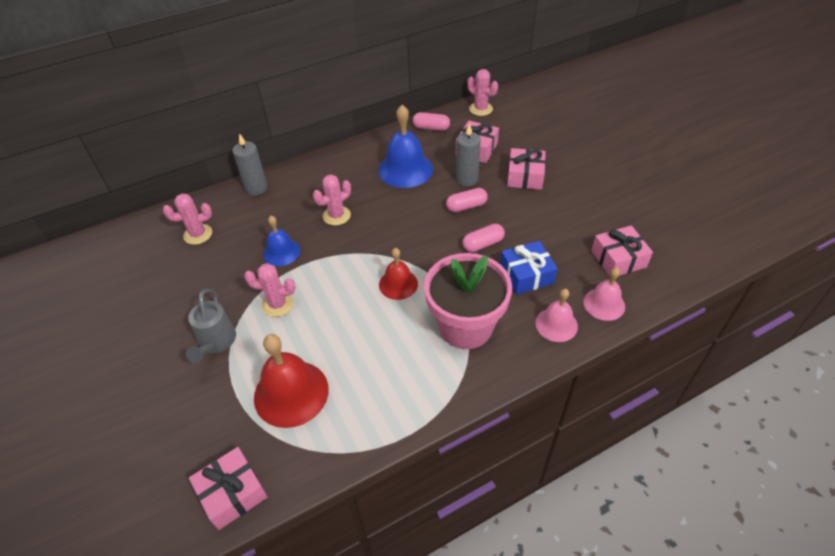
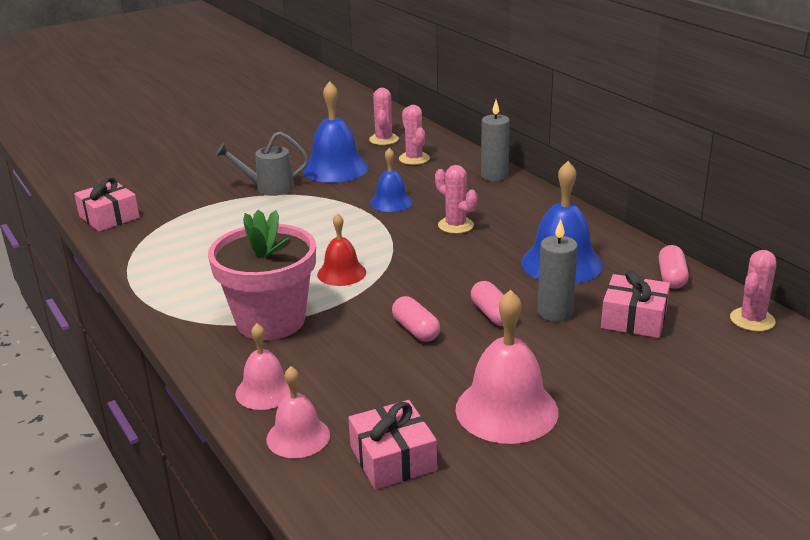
camera: 85 degrees right, 20 degrees down
(192, 290) = (335, 168): none -> blue bell
(277, 304) = (314, 209): pink cactus -> pink cactus (383, 139)
(291, 393) = (202, 229): red bell -> none
(525, 176) = (579, 366): pink gift -> none
(526, 275) = (357, 366): blue gift -> none
(568, 209) = (506, 410): none -> pink bell

